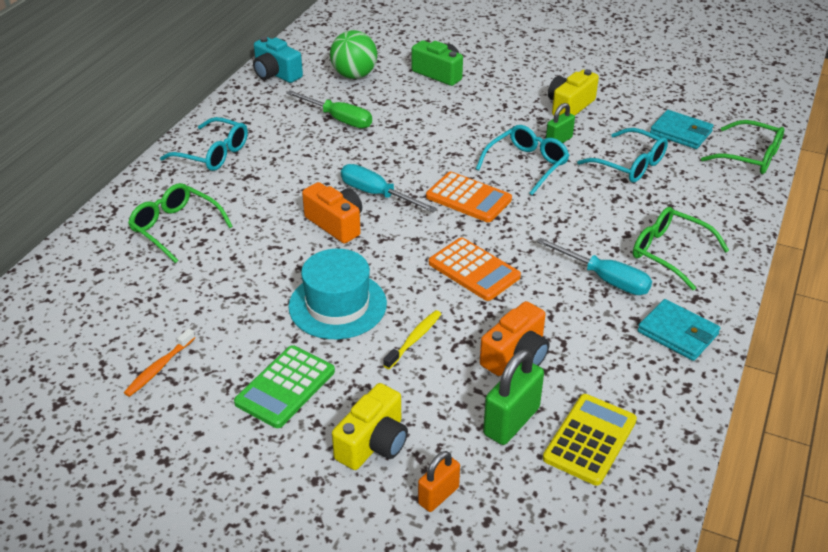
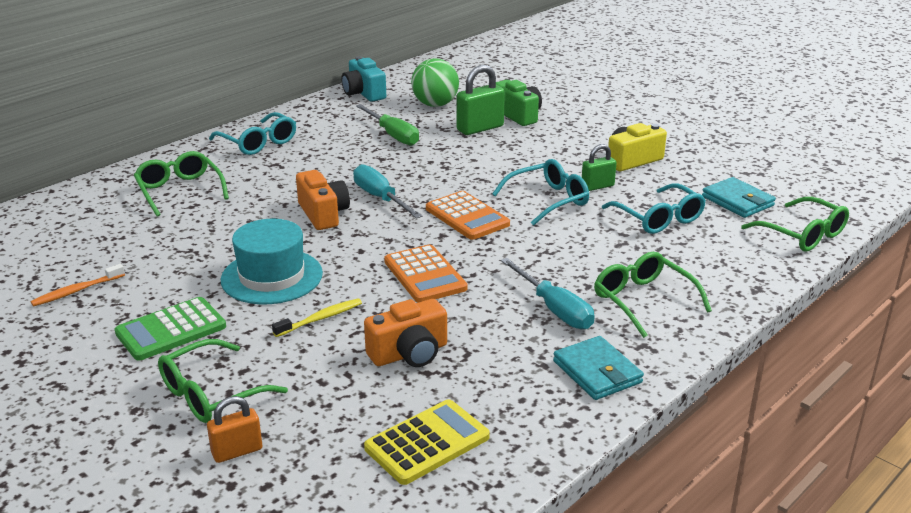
camera: 20 degrees right, 10 degrees down
(373, 443) = (212, 393): yellow camera -> green glasses
(511, 421) = (359, 407): green padlock -> green padlock (480, 128)

